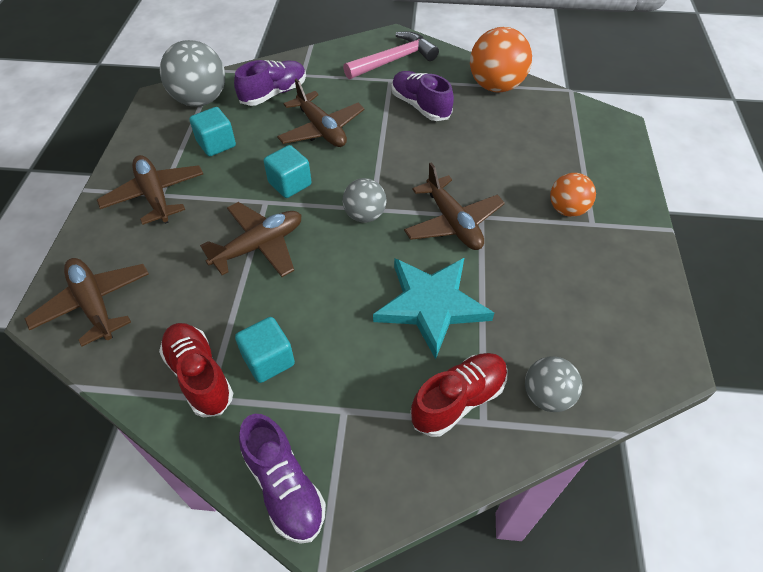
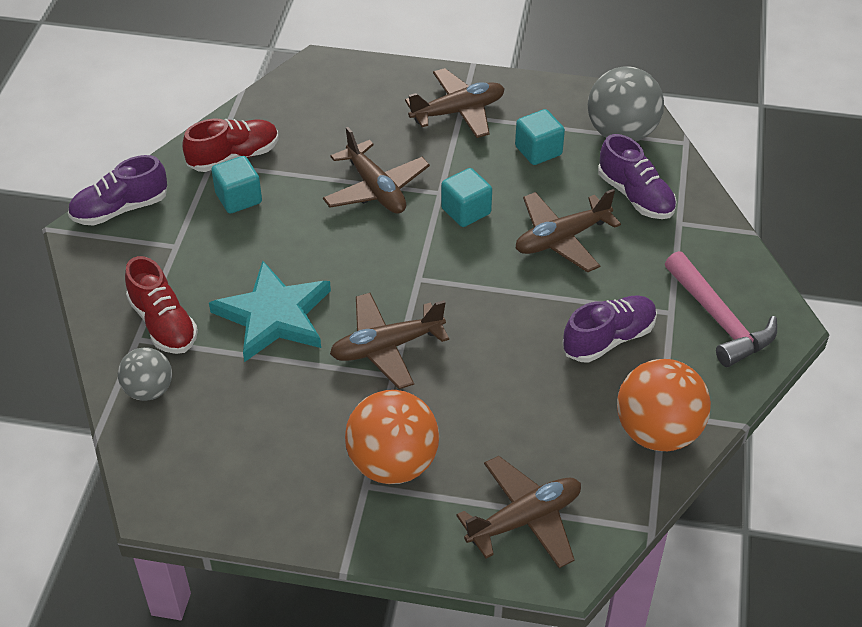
camera: 95 degrees right, 5 degrees down
(94, 304) = (324, 88): brown plane -> brown plane (524, 519)
(364, 215) = (408, 271): grey ball -> none
(567, 209) = (393, 463): orange ball -> orange ball, size x1.67

